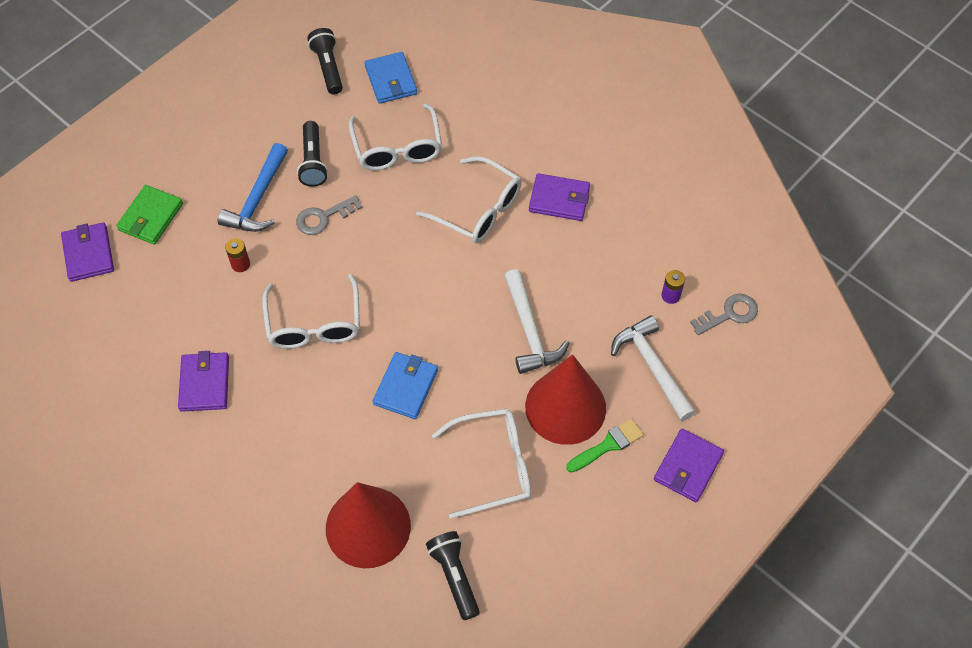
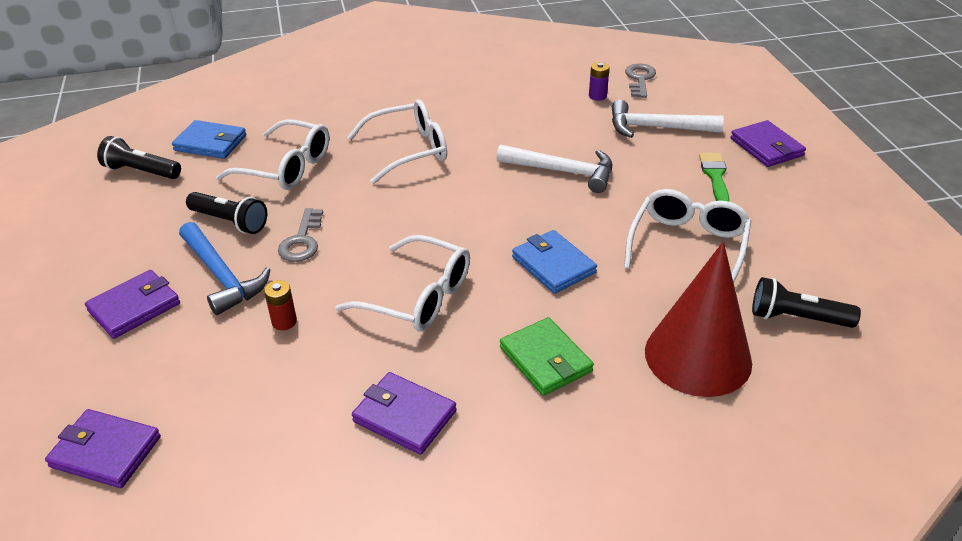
camera: 55 degrees left, 20 degrees down
(151, 217) = (131, 370): green wallet -> green wallet (545, 359)
(559, 199) = (448, 109): purple wallet -> purple wallet (134, 307)
(565, 407) = (658, 183): red cone -> none

